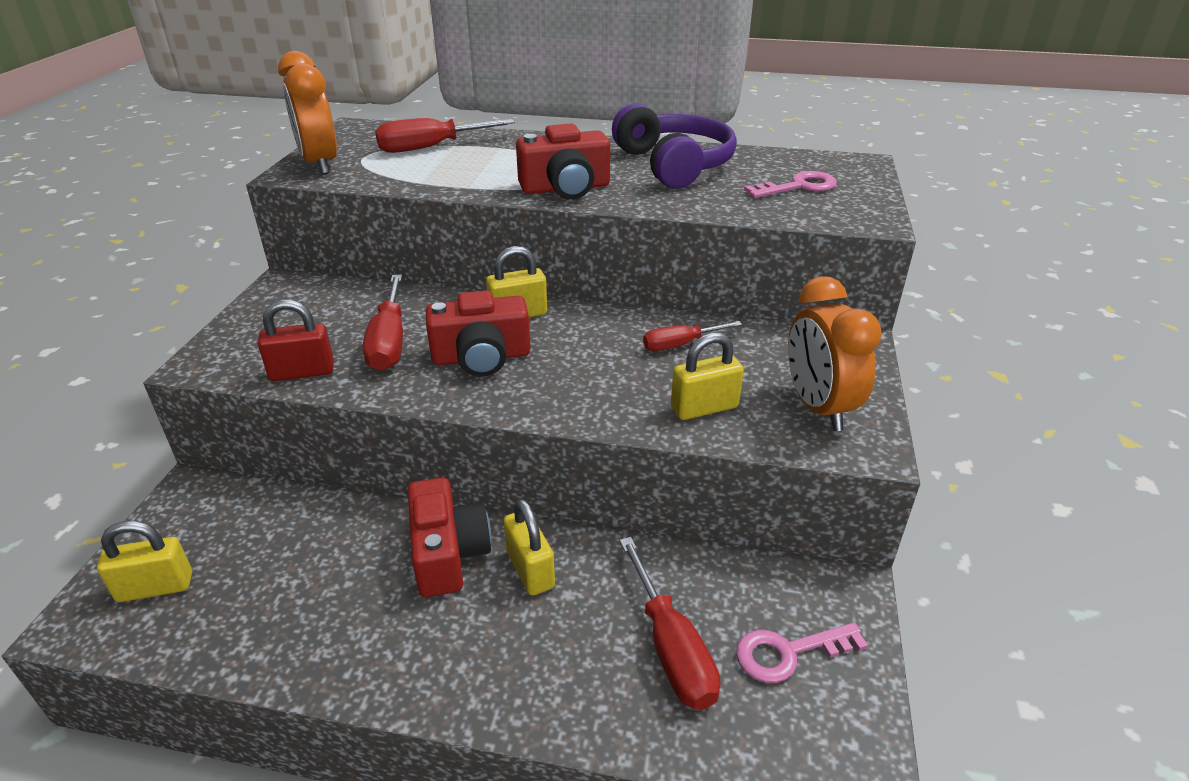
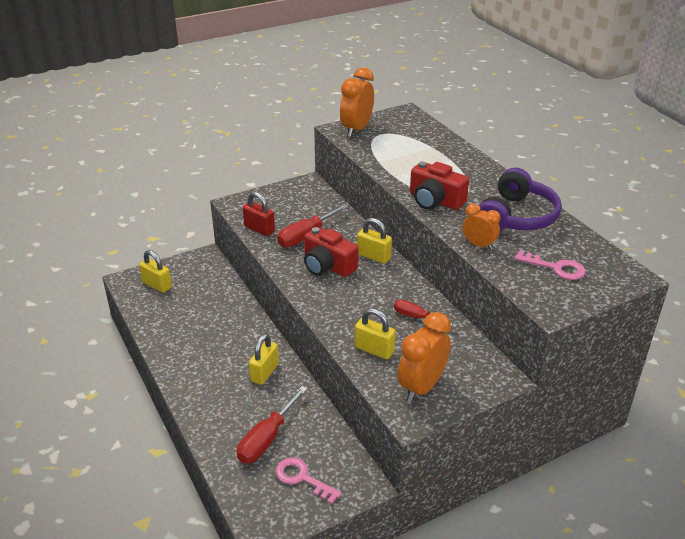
camera: 50 degrees right, 0 degrees up
(431, 147) = (418, 143): red screwdriver -> none
(448, 553) = (248, 344): red camera -> none
(696, 204) = (479, 245): none -> orange clock

